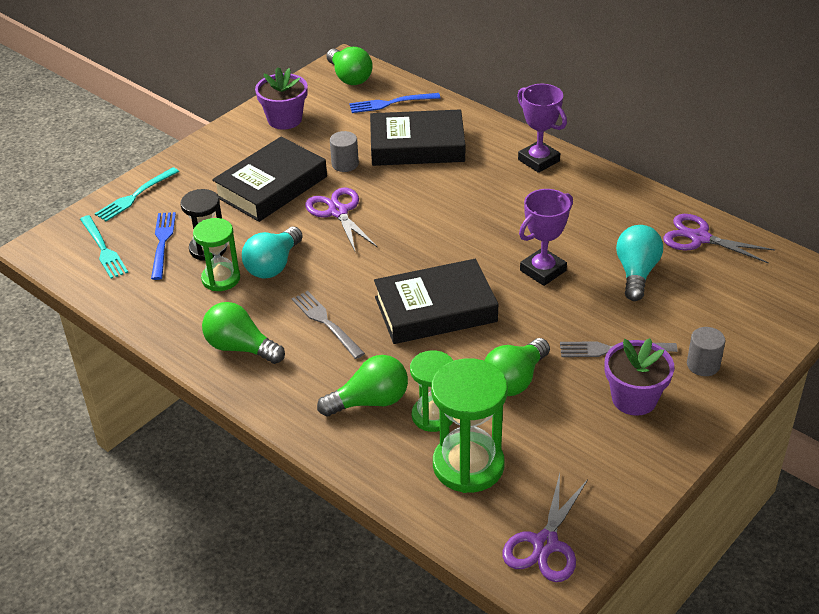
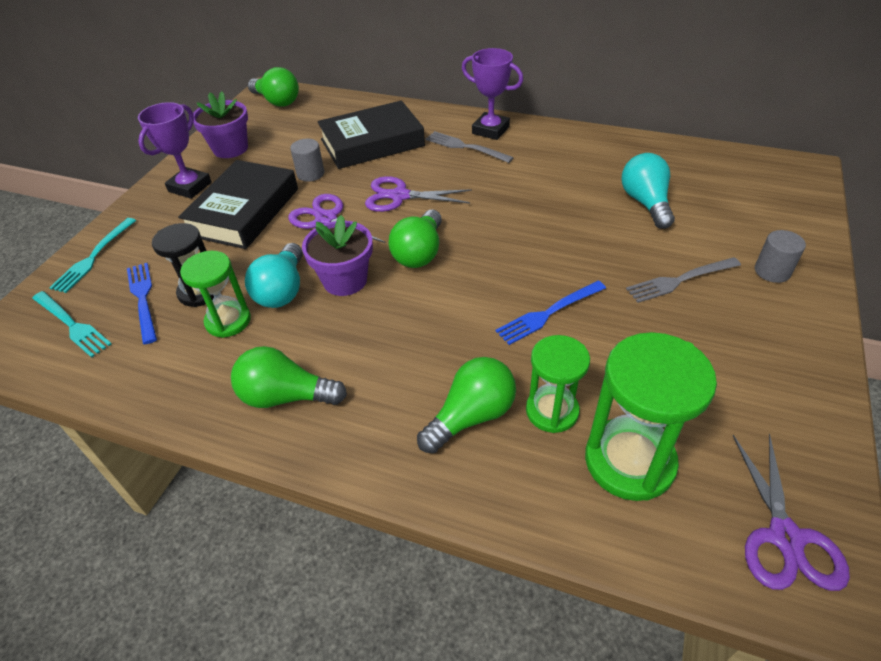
camera: 20 degrees left, 5 degrees up
(325, 322) = (371, 337): grey fork -> grey fork (464, 147)
(390, 103) = (327, 114): blue fork -> blue fork (548, 314)
(435, 309) = (481, 289): black book -> none
(514, 380) = (609, 341): green light bulb -> green light bulb (419, 253)
(543, 270) = (560, 223): purple trophy -> purple trophy (190, 187)
(634, 399) = (739, 325): purple flower pot -> purple flower pot (345, 280)
(699, 238) = (675, 160): purple scissors -> purple scissors (399, 196)

